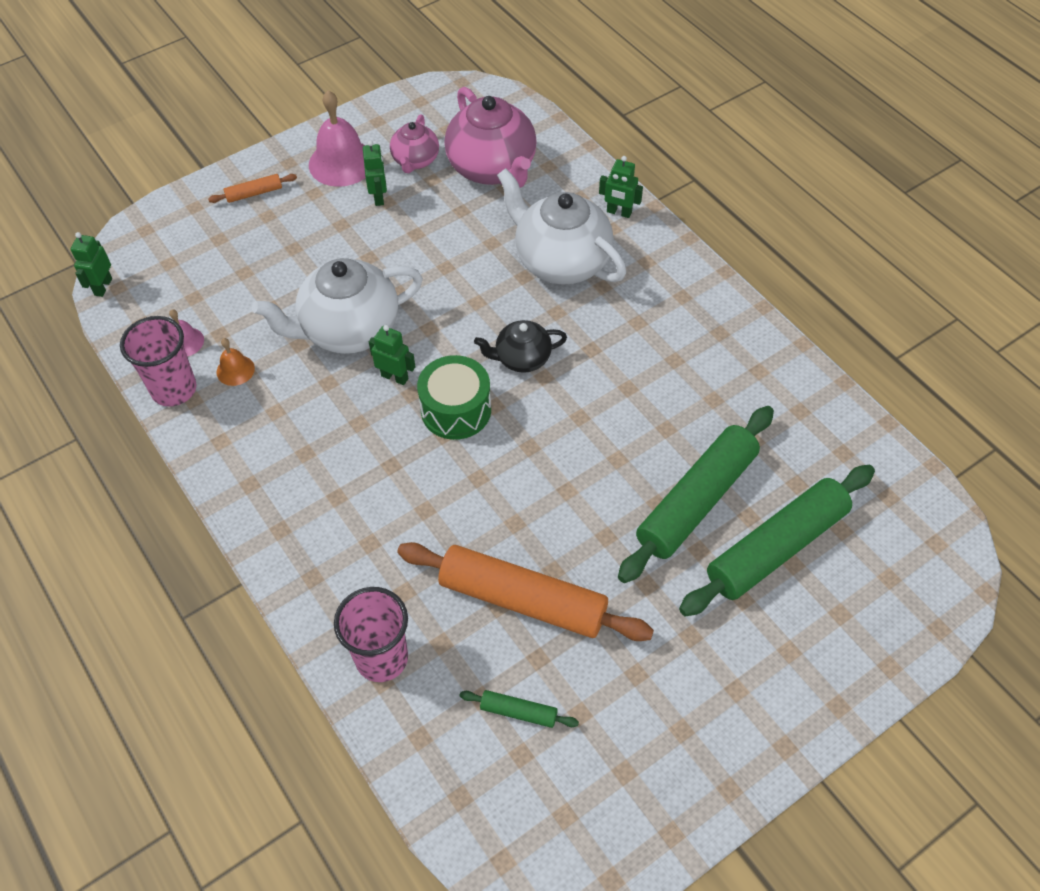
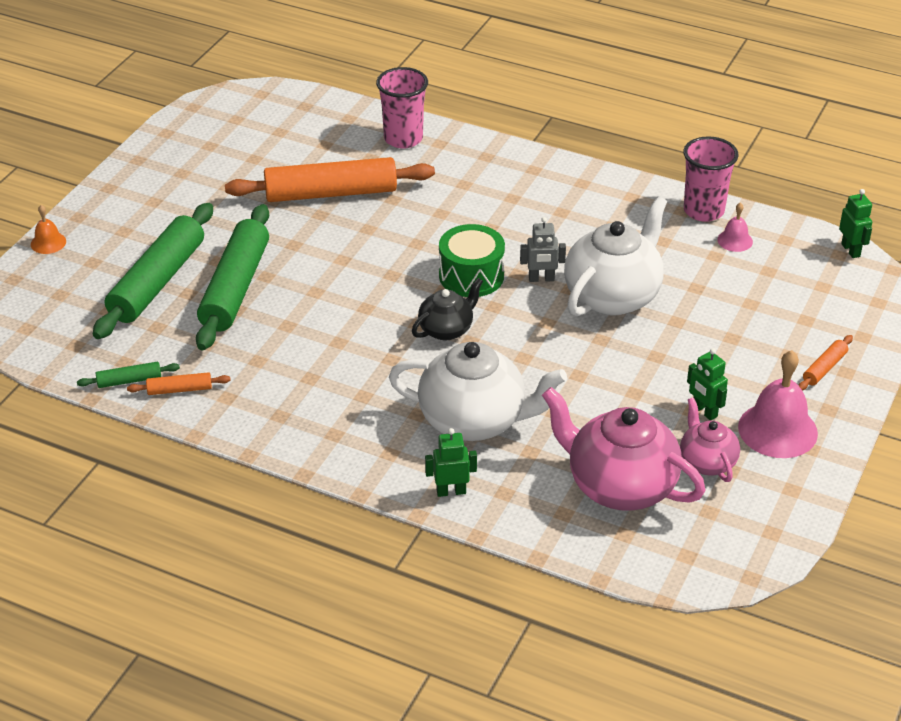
camera: 150 degrees right, 15 degrees down
(235, 370) = (672, 238): orange bell -> orange bell (48, 242)
(395, 377) = (541, 279): green robot -> grey robot
(518, 712) = (294, 146): green rolling pin -> green rolling pin (129, 380)
(800, 397) = (179, 389): none -> orange rolling pin

